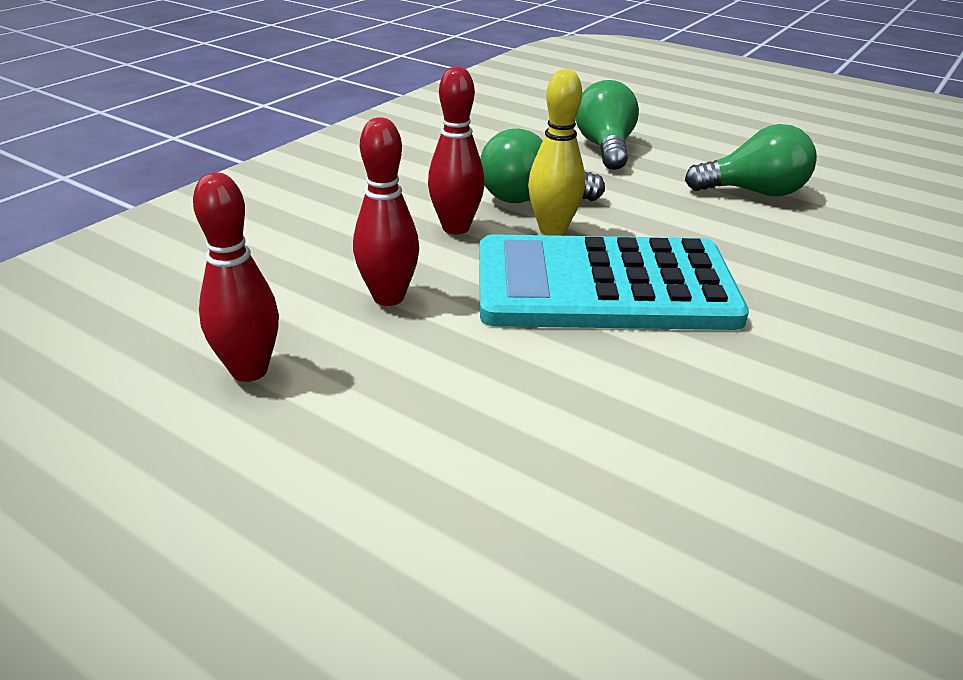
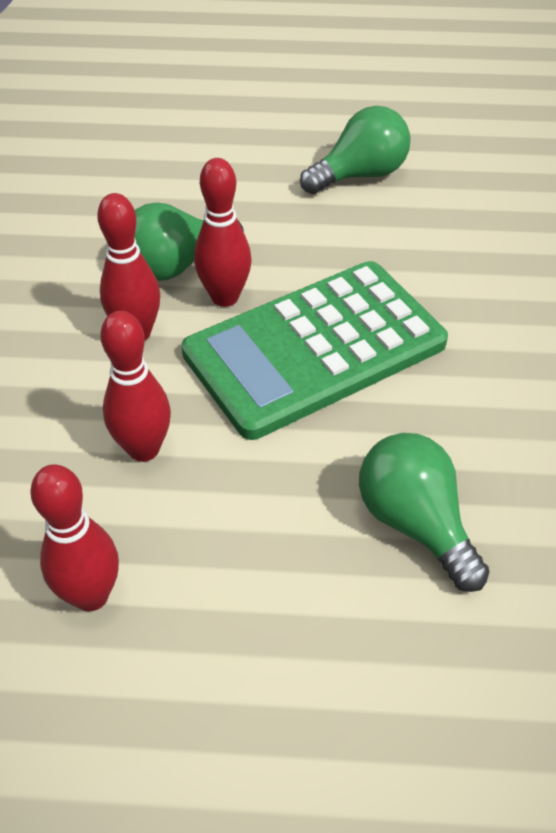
camera: 30 degrees left, 15 degrees up
(552, 230) = (225, 297): yellow bowling pin -> red bowling pin
(604, 286) = (315, 349): turquoise calculator -> green calculator
(605, 148) = (195, 162): green light bulb -> green light bulb (415, 523)

